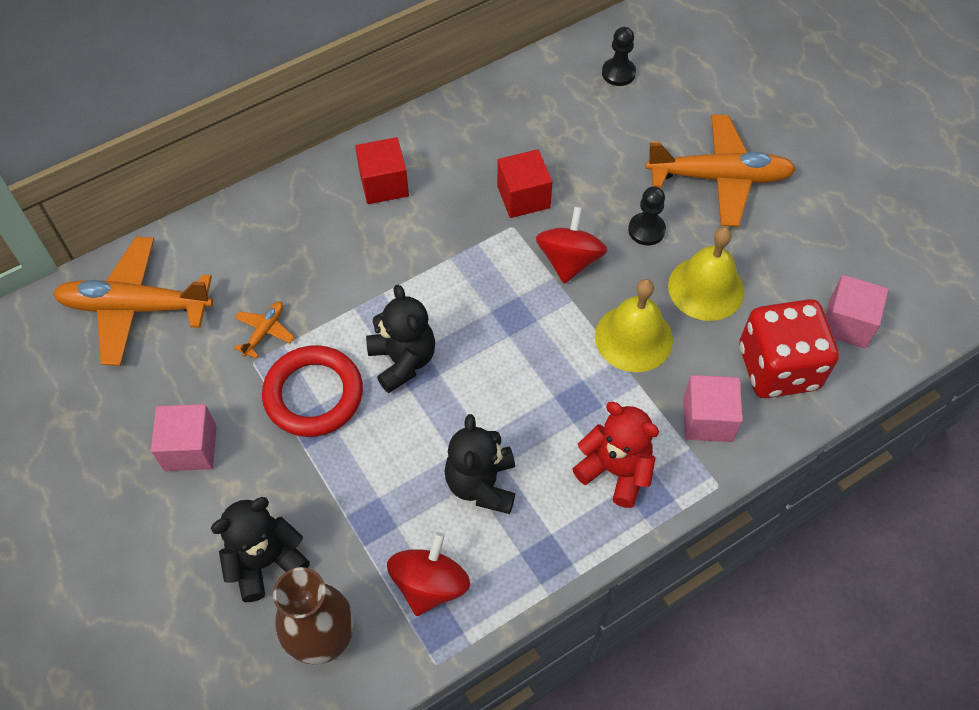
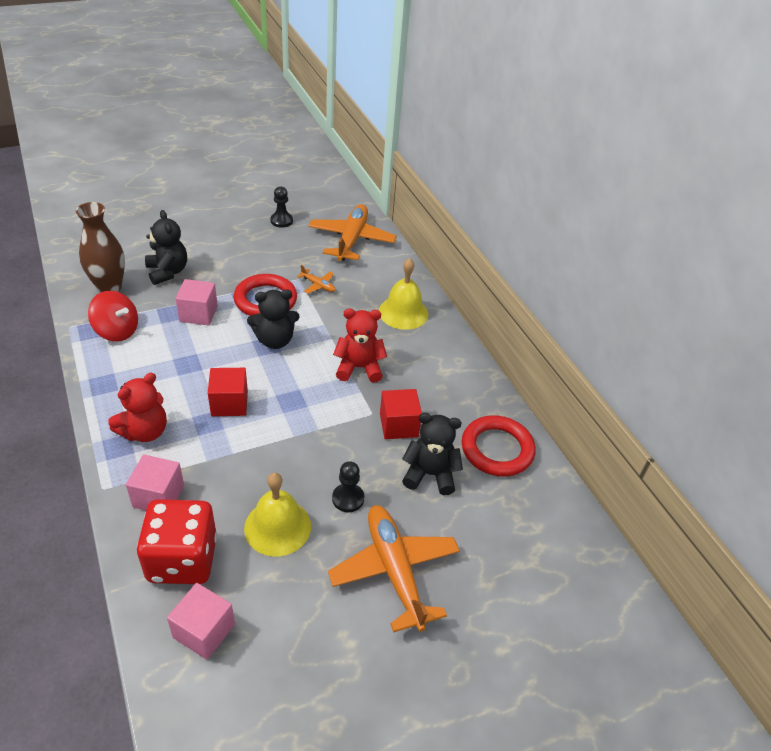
camera: 95 degrees right, 15 degrees down
(190, 448) = (250, 252): pink cube -> pink cube (198, 314)
(384, 184) = (425, 350): red cube -> red cube (229, 403)
(434, 251) = (359, 368): none -> red teddy bear
(481, 484) = (169, 363): black teddy bear -> black teddy bear (430, 474)
(533, 104) = (497, 449): none -> red ring
(569, 260) = (331, 441): red spinning top -> none
(618, 73) = (531, 519): black pawn -> black pawn (281, 221)
(633, 338) = (247, 466): yellow bell -> yellow bell (403, 312)
(719, 178) = (394, 570): orange plane -> orange plane turned 150 degrees clockwise

